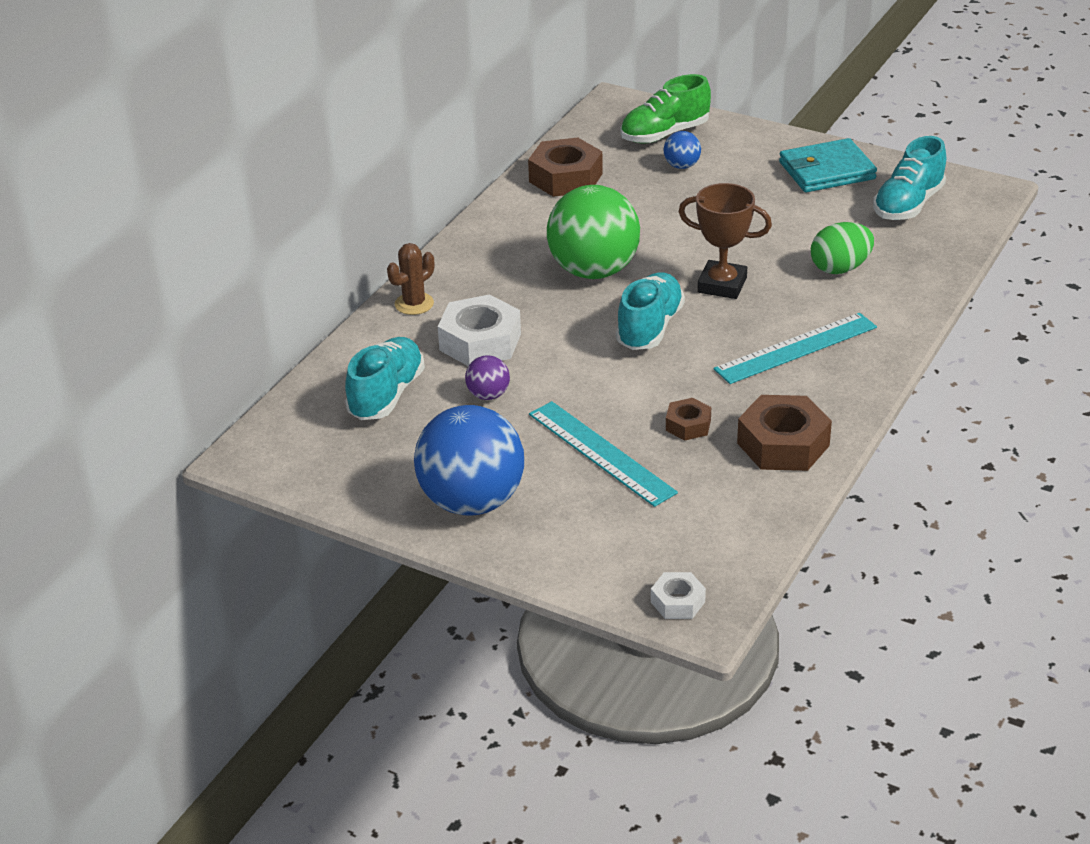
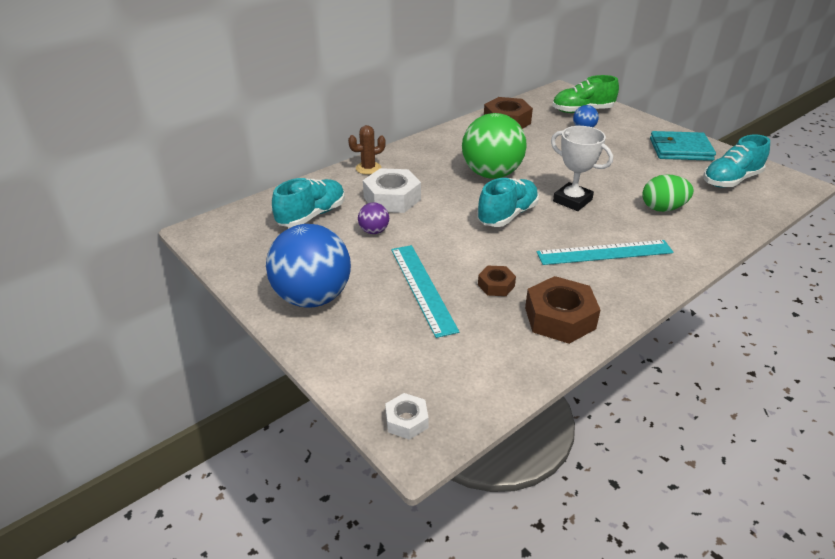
camera: 20 degrees right, 0 degrees up
(722, 285) = (572, 200): brown trophy -> white trophy

